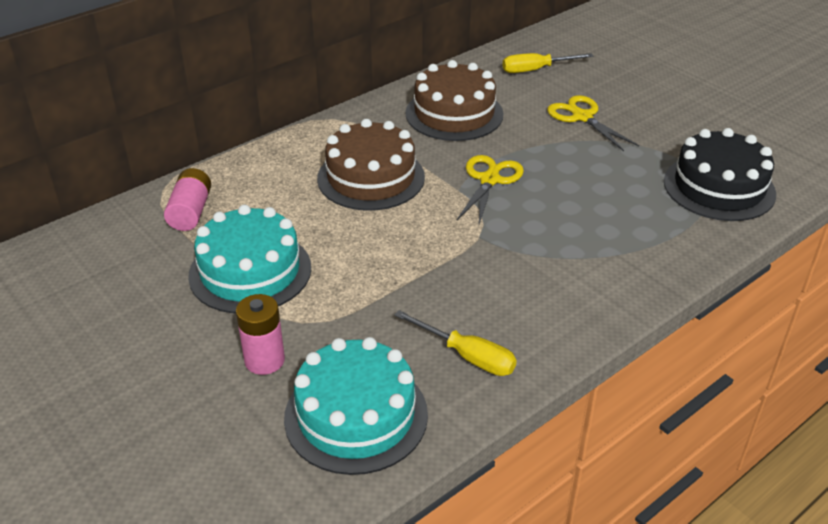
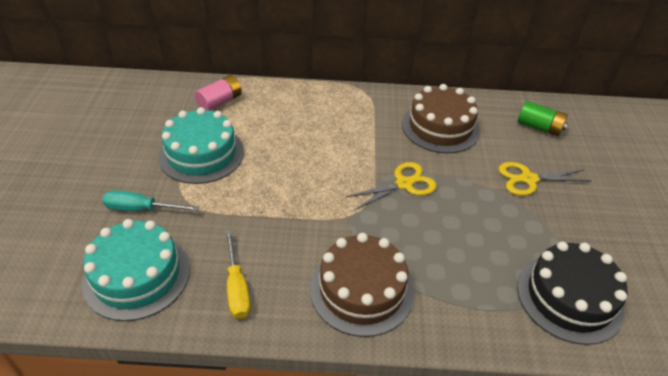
camera: 40 degrees right, 5 degrees up
(264, 360) = (141, 209): pink battery -> turquoise screwdriver
(371, 178) = (335, 138): brown cake -> brown cake (361, 290)
(536, 70) = (539, 127): yellow screwdriver -> green battery
(582, 117) = (528, 179): yellow scissors -> yellow scissors turned 105 degrees counterclockwise

